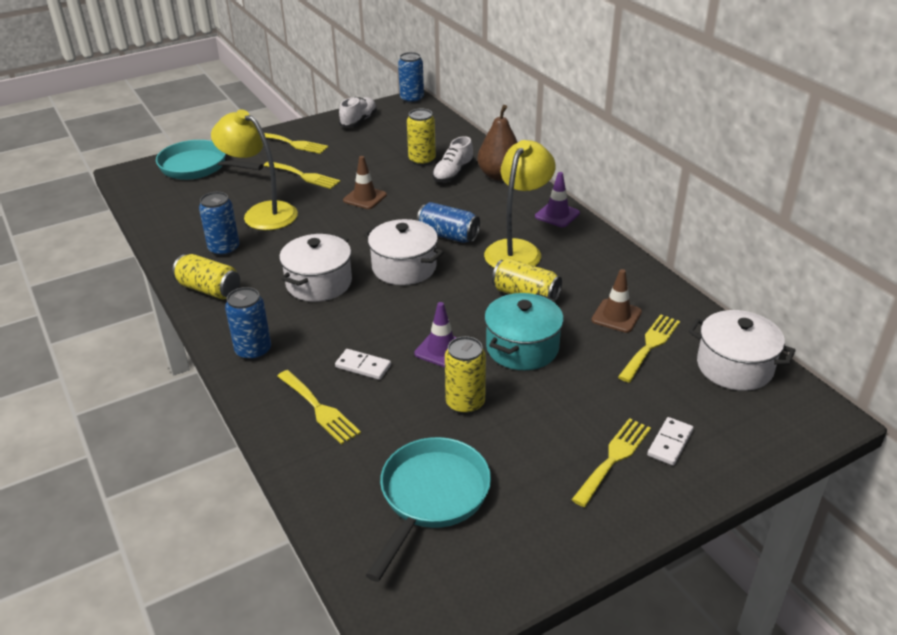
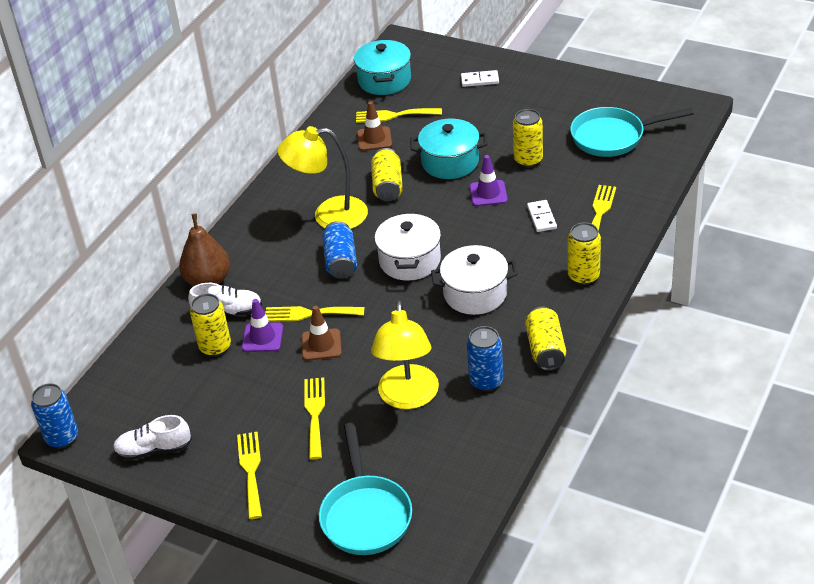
camera: 120 degrees left, 5 degrees up
(253, 351) = (583, 276): blue can -> yellow can
(557, 215) = (255, 218): purple traffic cone -> purple traffic cone (262, 337)
(613, 458) = (513, 93): yellow fork -> yellow fork (309, 314)
(734, 366) = (384, 80): white pot -> turquoise pot

